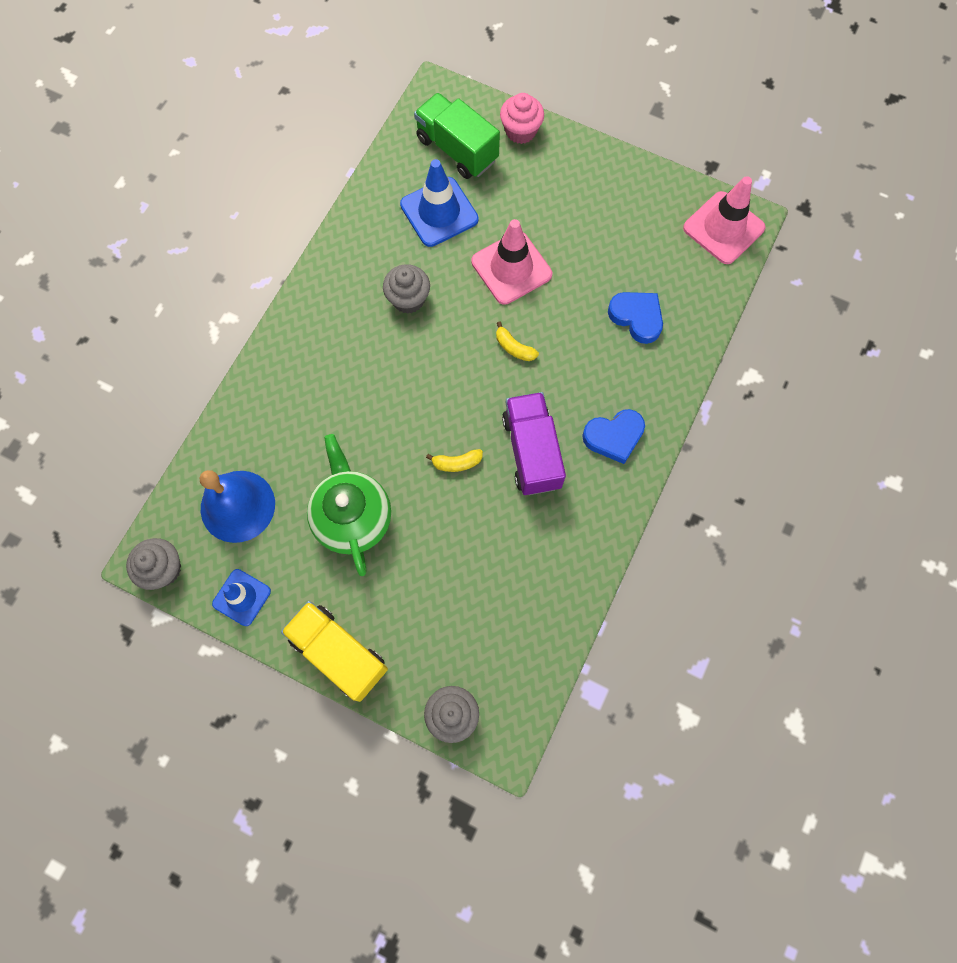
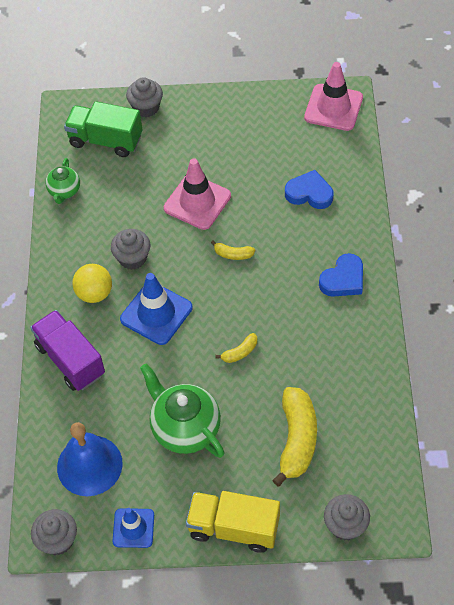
camera: 25 degrees left, 15 degrees down
(348, 319) = (94, 293): none -> yellow ball
(382, 188) = (64, 191): none -> green teapot
(439, 212) = (119, 188): blue traffic cone -> blue traffic cone (156, 313)
(458, 592) = (297, 439): none -> yellow banana
(520, 131) = (146, 107): pink cupcake -> grey cupcake
(531, 451) = (290, 318): purple truck -> purple truck (70, 360)

